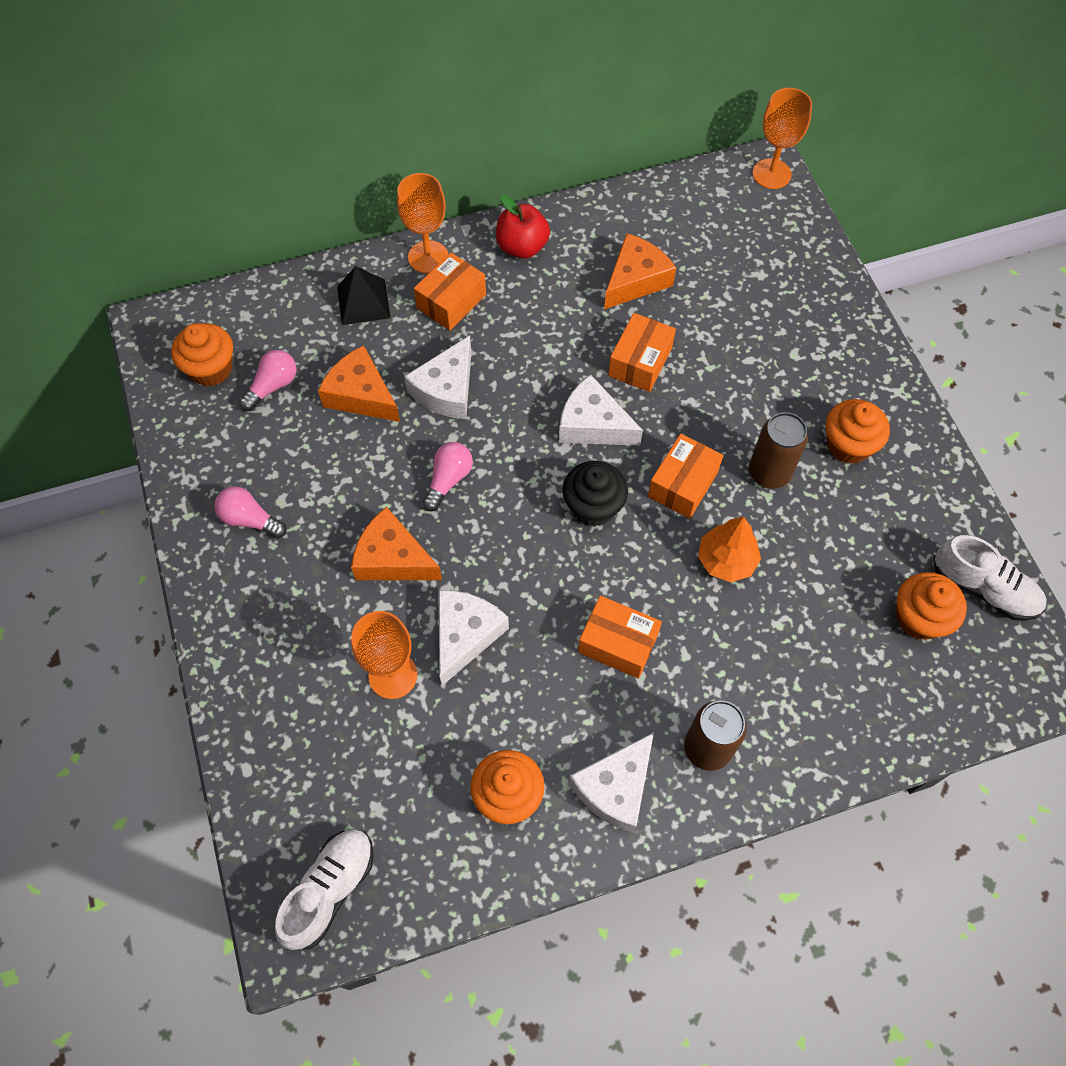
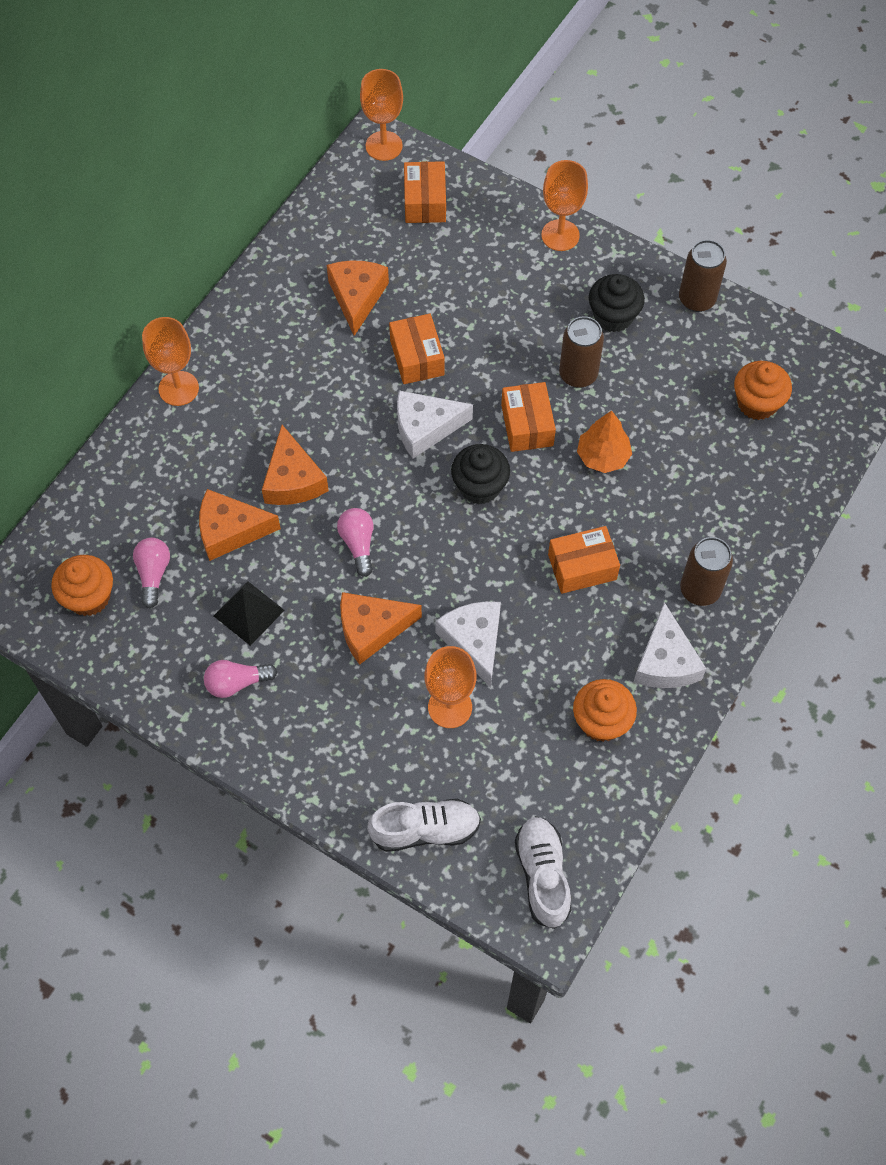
camera: 40 degrees left, 0 degrees up
(363, 302) = (161, 459): black pyramid -> black pyramid (249, 613)
(446, 389) = (293, 479): white cheese -> orange cheese
(451, 301) = (231, 410): orange box -> orange box (425, 202)
(522, 247) = (246, 330): red apple -> none
(848, 445) = (613, 316): orange cupcake -> black cupcake
(862, 343) = (560, 235): none -> orange goblet
(943, 483) = (696, 299): none -> brown can
(983, 588) = (779, 353): white shoe -> white shoe (425, 830)

